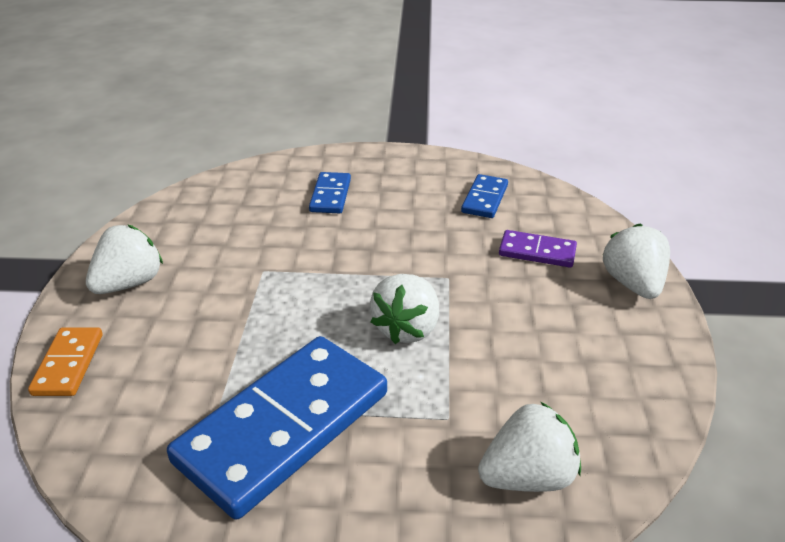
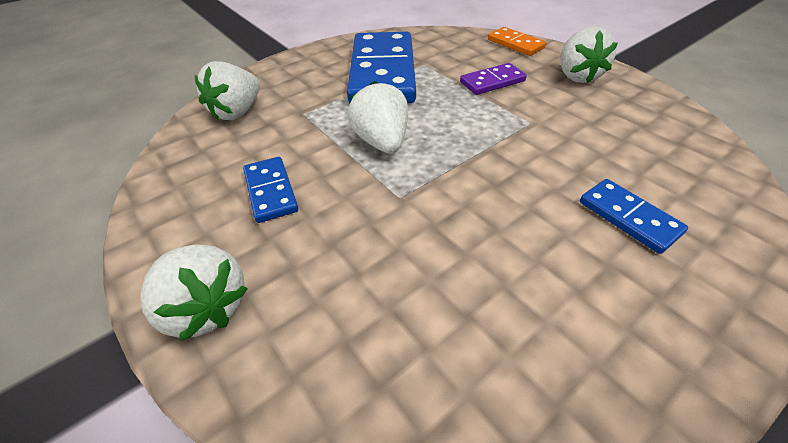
camera: 140 degrees right, 10 degrees up
(484, 199) = (488, 344): blue domino -> blue domino (271, 191)
(537, 252) = (344, 285): purple domino -> purple domino (492, 82)

